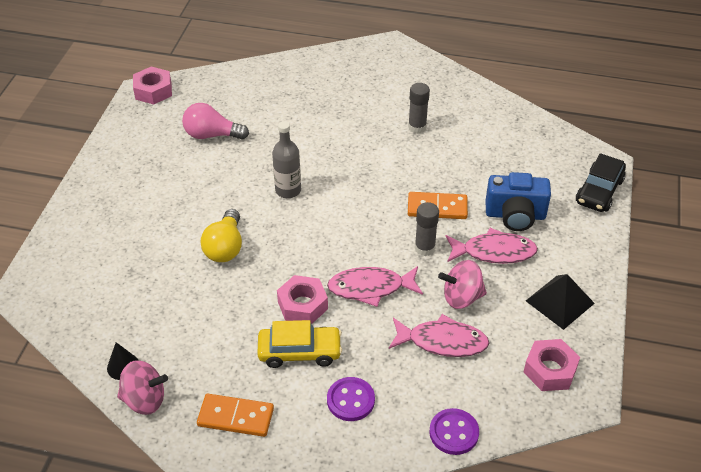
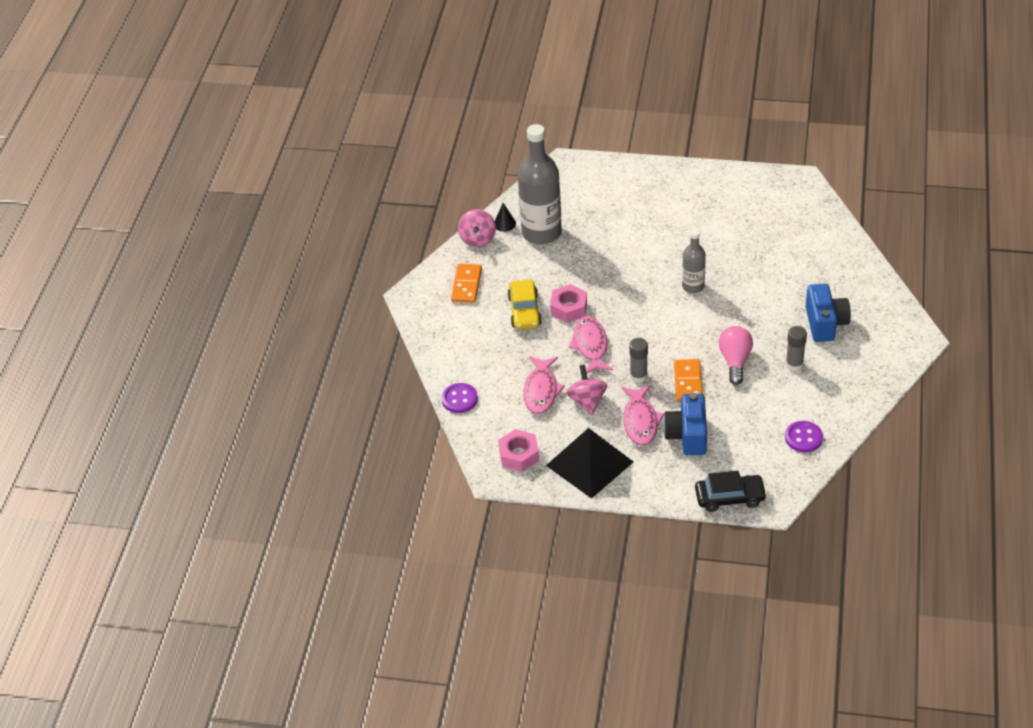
camera: 90 degrees right, 0 degrees up
(153, 91) = (804, 186): pink nut -> none
(154, 325) = (541, 232): none -> grey bottle
(212, 135) = (753, 231): pink light bulb -> pink light bulb (735, 361)
(225, 247) = (622, 258): yellow light bulb -> none
(350, 400) = (484, 342): purple button -> purple button (803, 438)
(362, 100) = (825, 323): none -> blue camera
(560, 302) = (589, 463): black pyramid -> black pyramid, size x1.51
(599, 191) = (730, 497): black car -> black car turned 150 degrees clockwise

